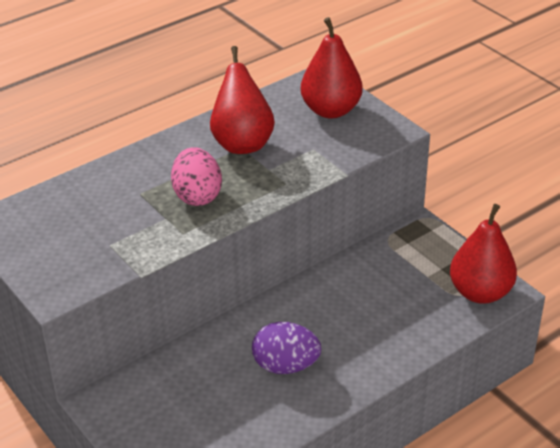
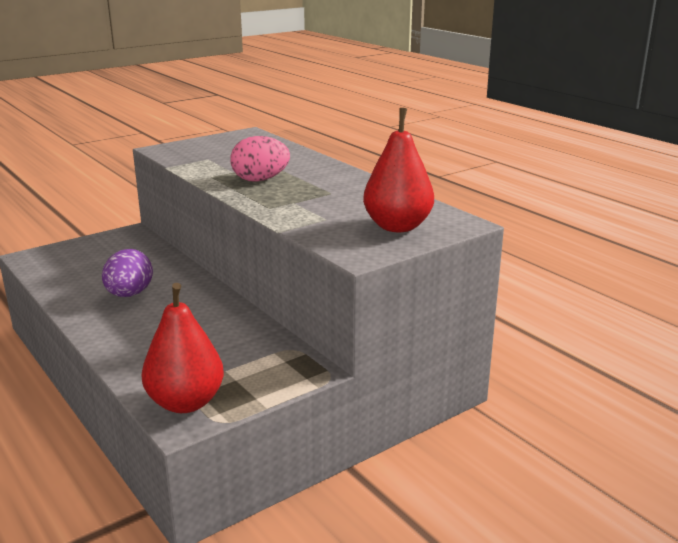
camera: 90 degrees right, 15 degrees down
(242, 143) = (338, 193): red pear -> none

